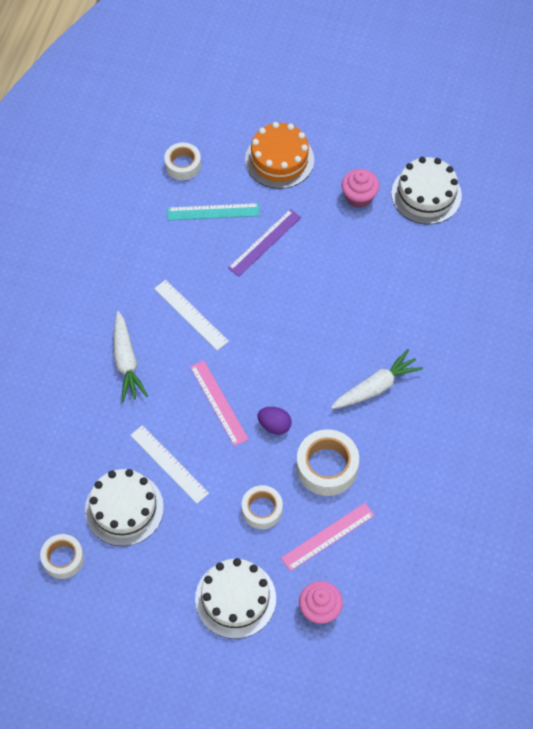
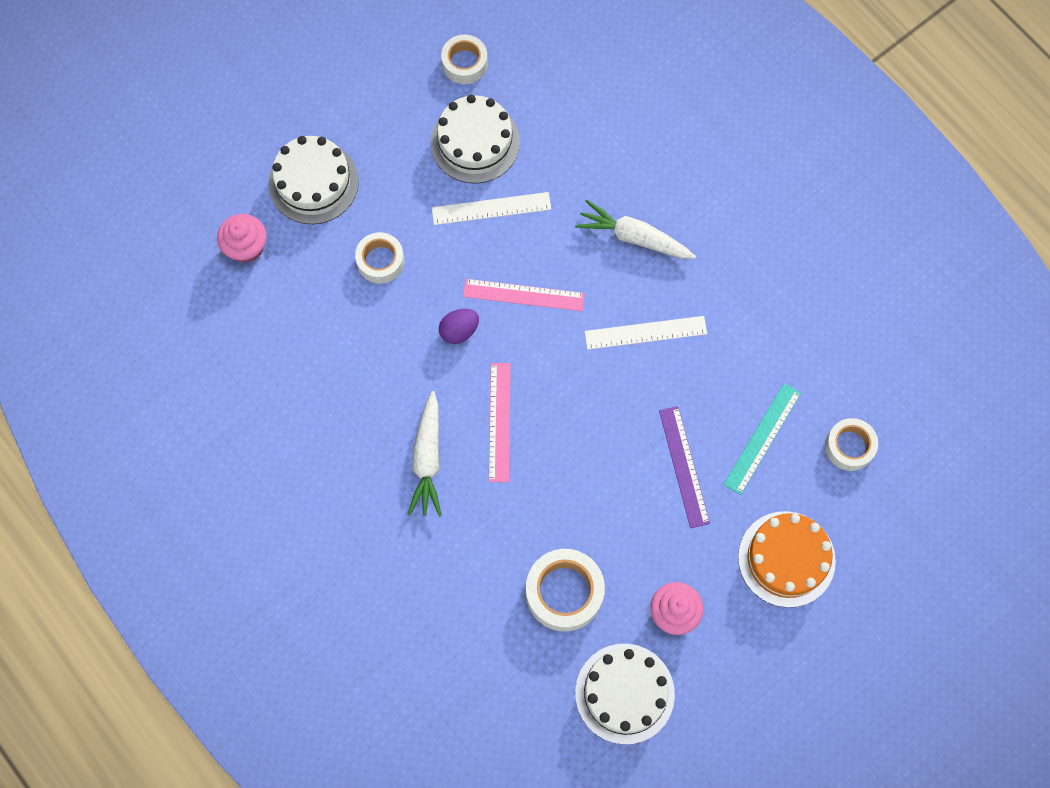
camera: 125 degrees right, 10 degrees up
(327, 467) = (378, 350): white tape -> white tape (564, 592)
(327, 536) = (308, 302): pink ruler -> pink ruler (500, 422)

